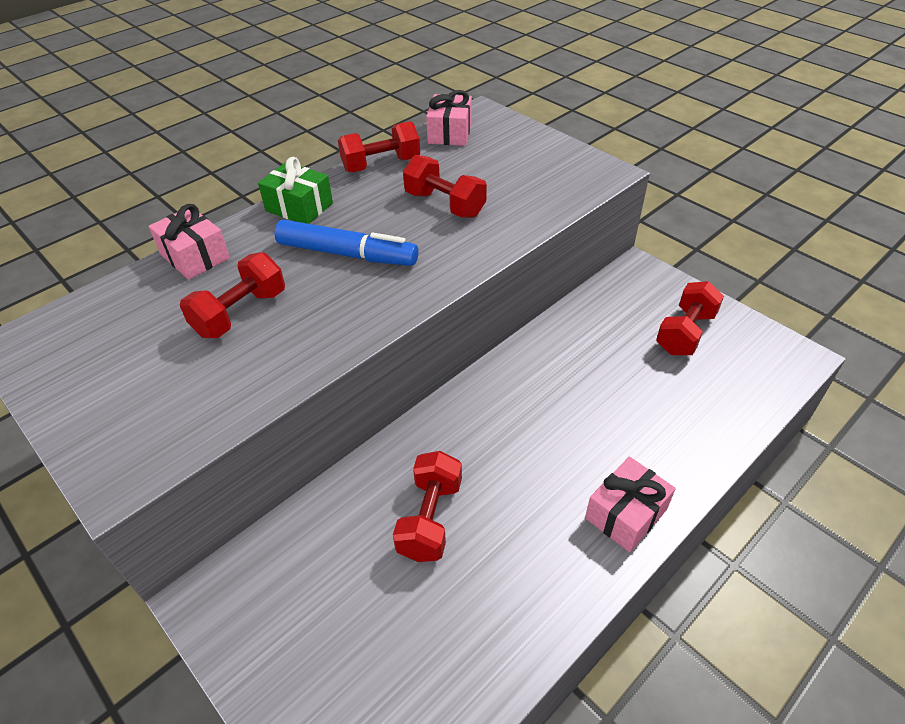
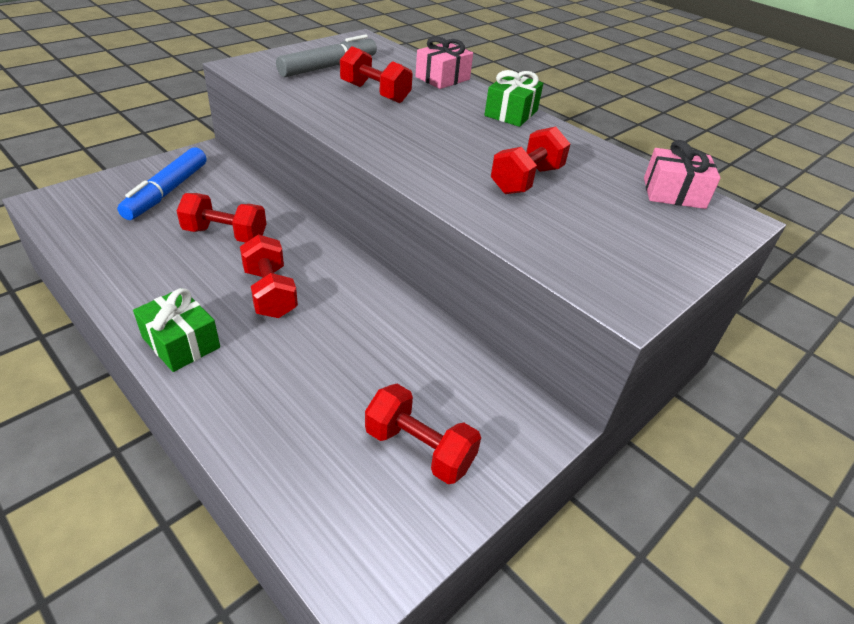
camera: 85 degrees right, 5 degrees down
(141, 367) = (329, 67): none -> grey marker
(347, 254) = (444, 131): blue marker -> blue marker (167, 192)
(381, 165) = (591, 151): red dumbbell -> red dumbbell (270, 293)
(626, 514) = (181, 342): pink gift -> green gift

